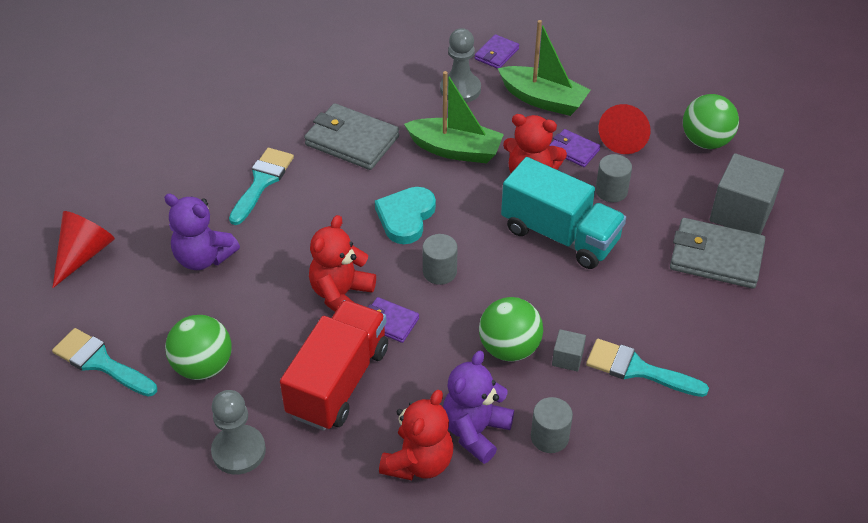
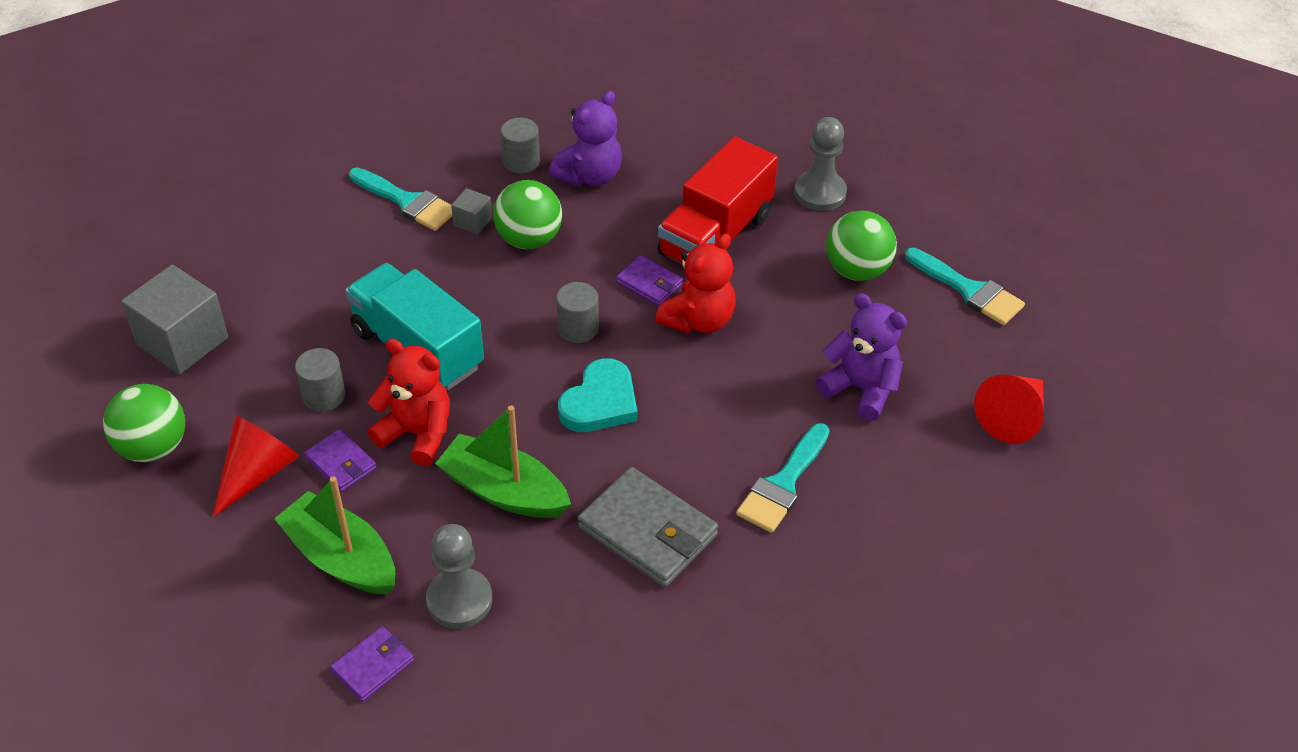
camera: 170 degrees left, 0 degrees up
(418, 462) = (650, 161): red teddy bear -> none
(716, 257) = (250, 295): grey wallet -> none

